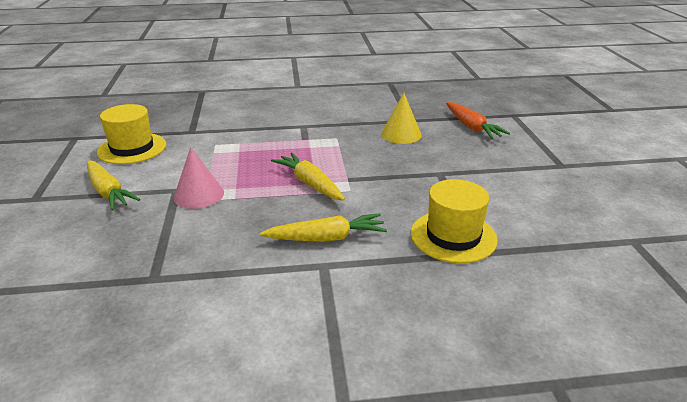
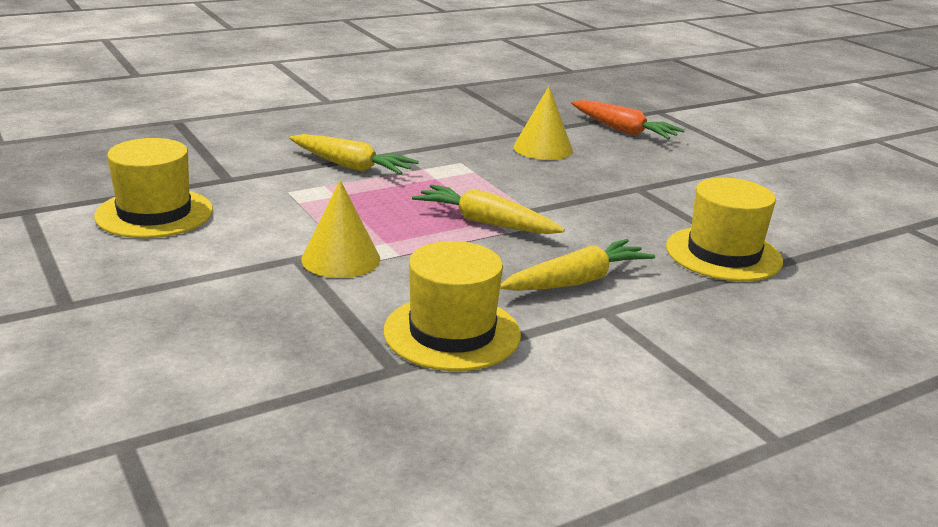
camera: 25 degrees left, 5 degrees down
(108, 192) = (188, 276): yellow carrot -> yellow carrot (351, 166)
(199, 195) = (341, 259): pink cone -> yellow cone
(210, 260) = (452, 333): none -> yellow hat

